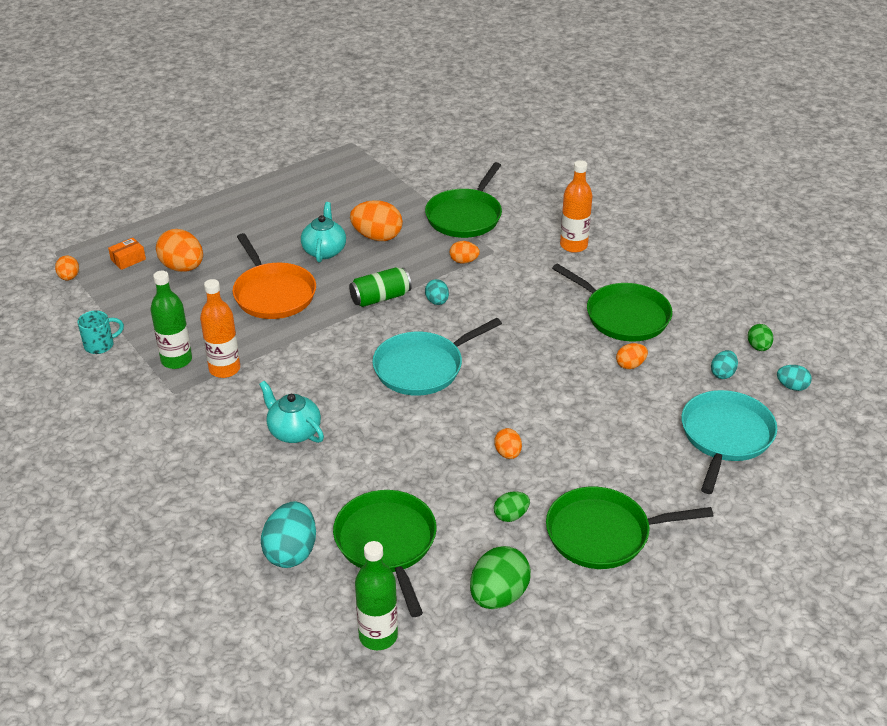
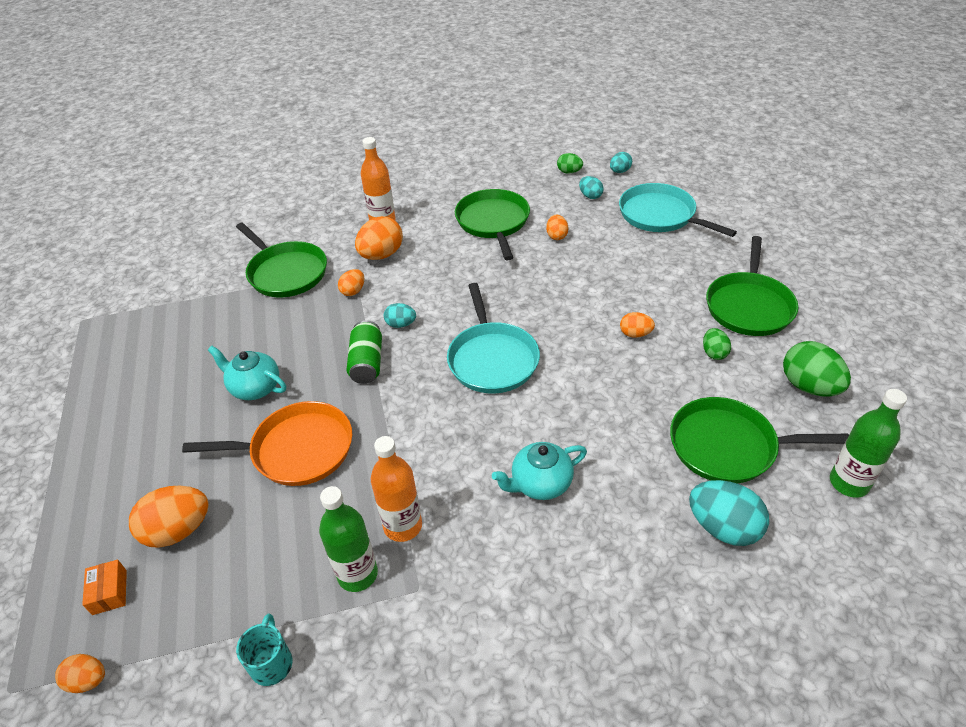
camera: 65 degrees left, 5 degrees up
(377, 237) = (266, 341): orange egg -> orange egg (381, 255)
(623, 316) = (493, 222): green pan -> green pan turned 75 degrees counterclockwise

